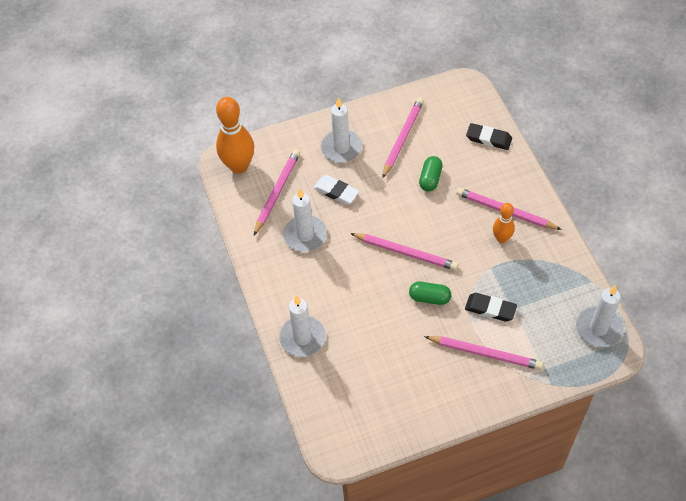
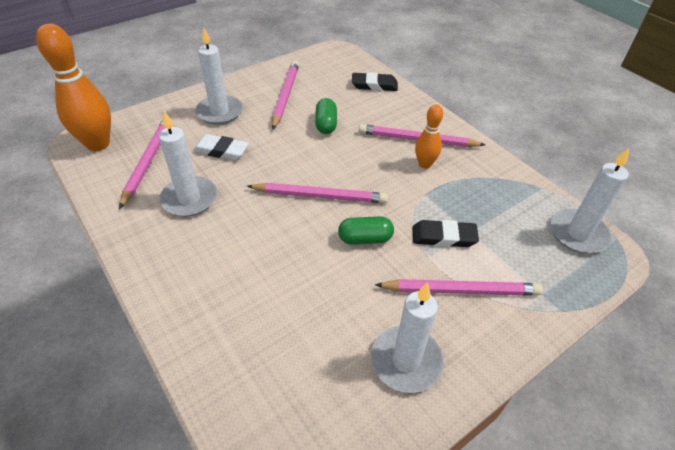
camera: 20 degrees left, 10 degrees down
(302, 338) = (203, 323): white candle -> white candle (406, 361)

